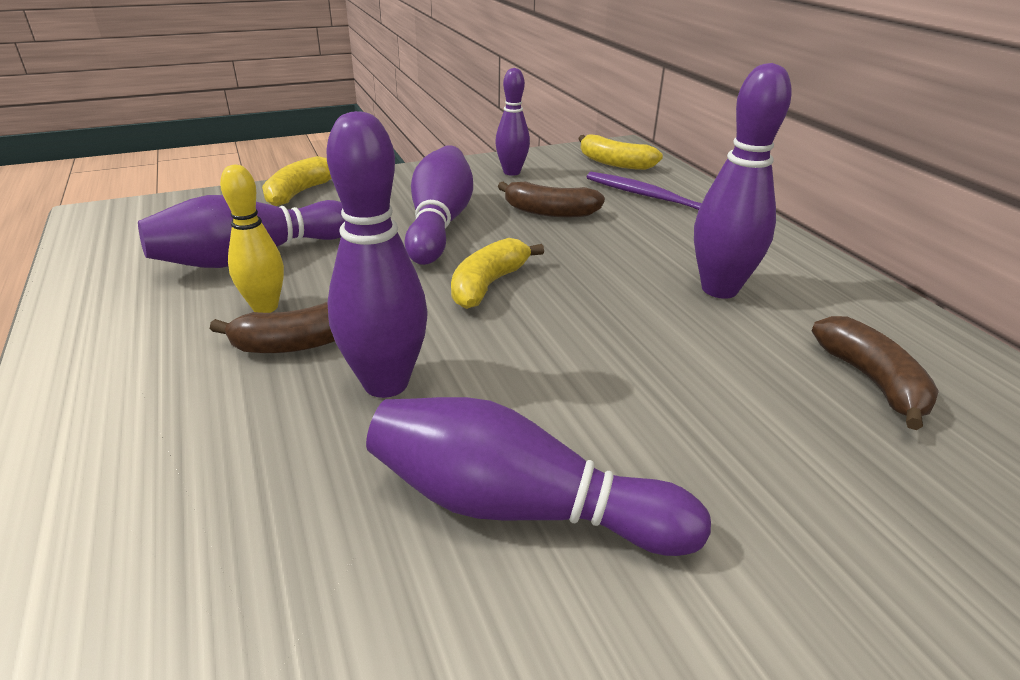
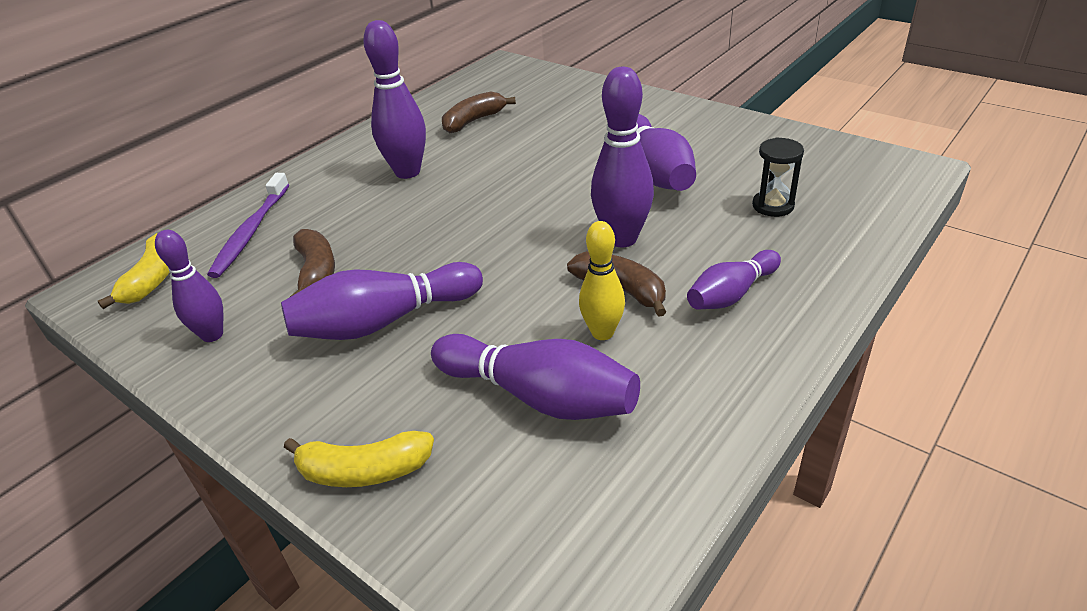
camera: 115 degrees left, 5 degrees up
(172, 413) = (731, 294): none -> purple bowling pin
(248, 599) = (773, 206): none -> black hourglass
(488, 285) = (476, 251): yellow banana -> none

